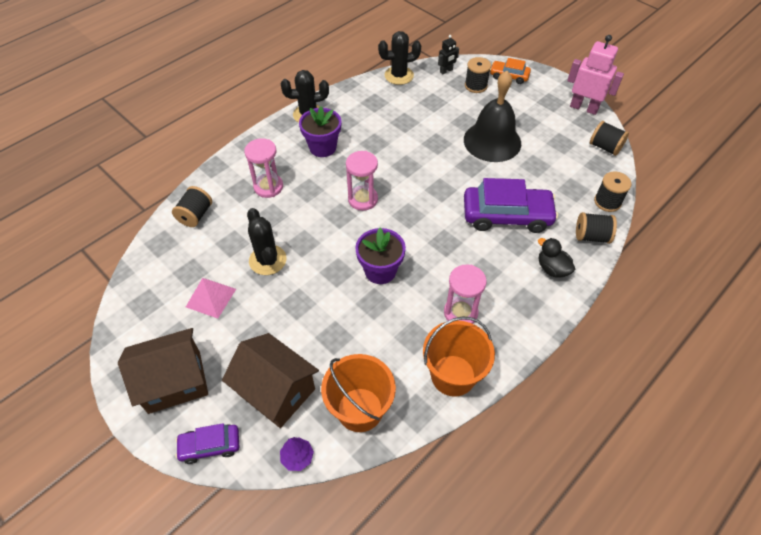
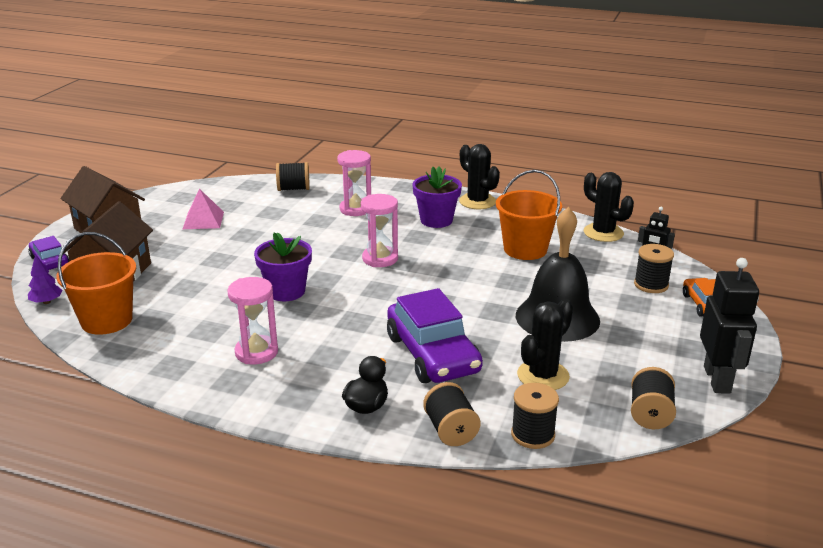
camera: 65 degrees right, 25 degrees down
(267, 260) = (262, 232): black cactus -> black cactus (543, 376)
(453, 375) = (167, 365): orange bucket -> orange bucket (525, 249)
(584, 108) = (717, 380): pink robot -> black robot

